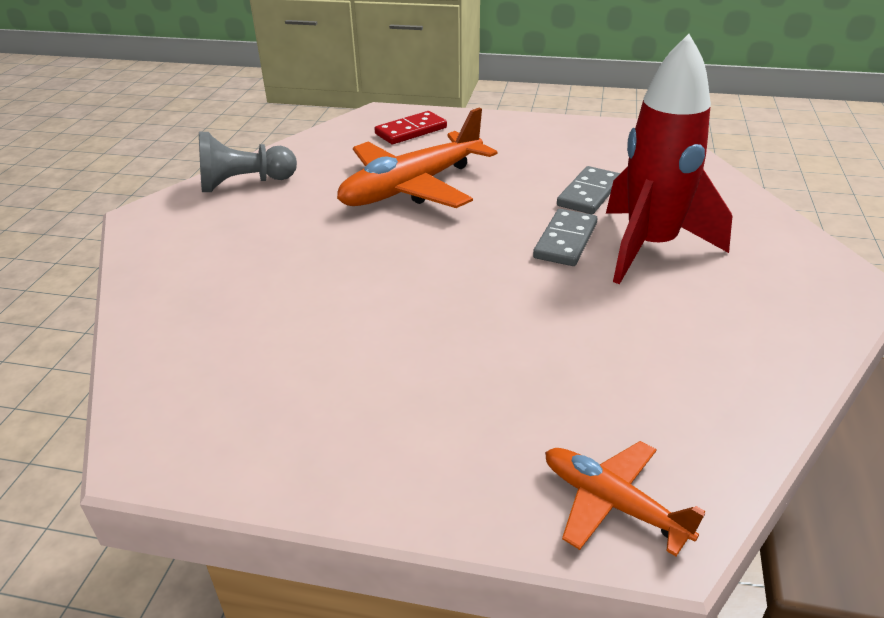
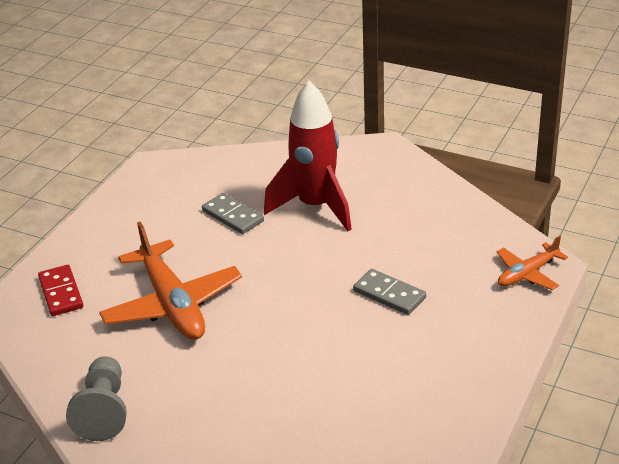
camera: 75 degrees left, 0 degrees up
(565, 241) = (291, 240): grey domino -> grey domino (389, 294)

